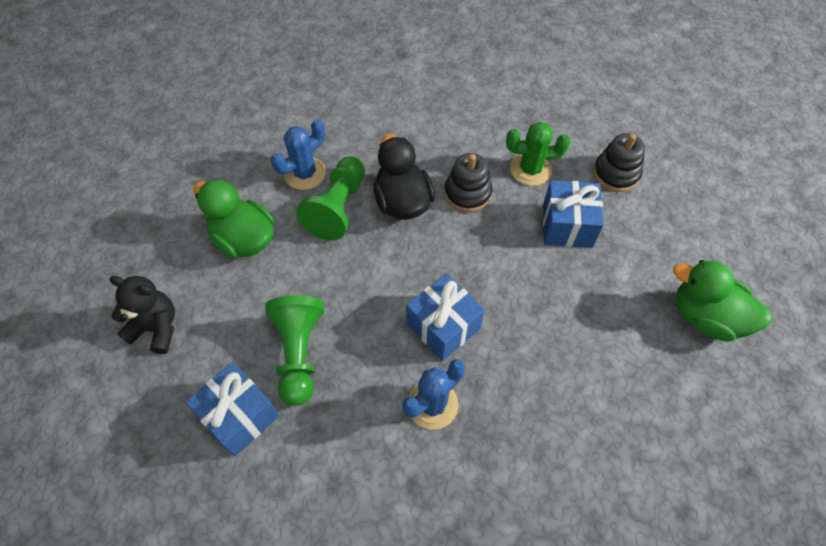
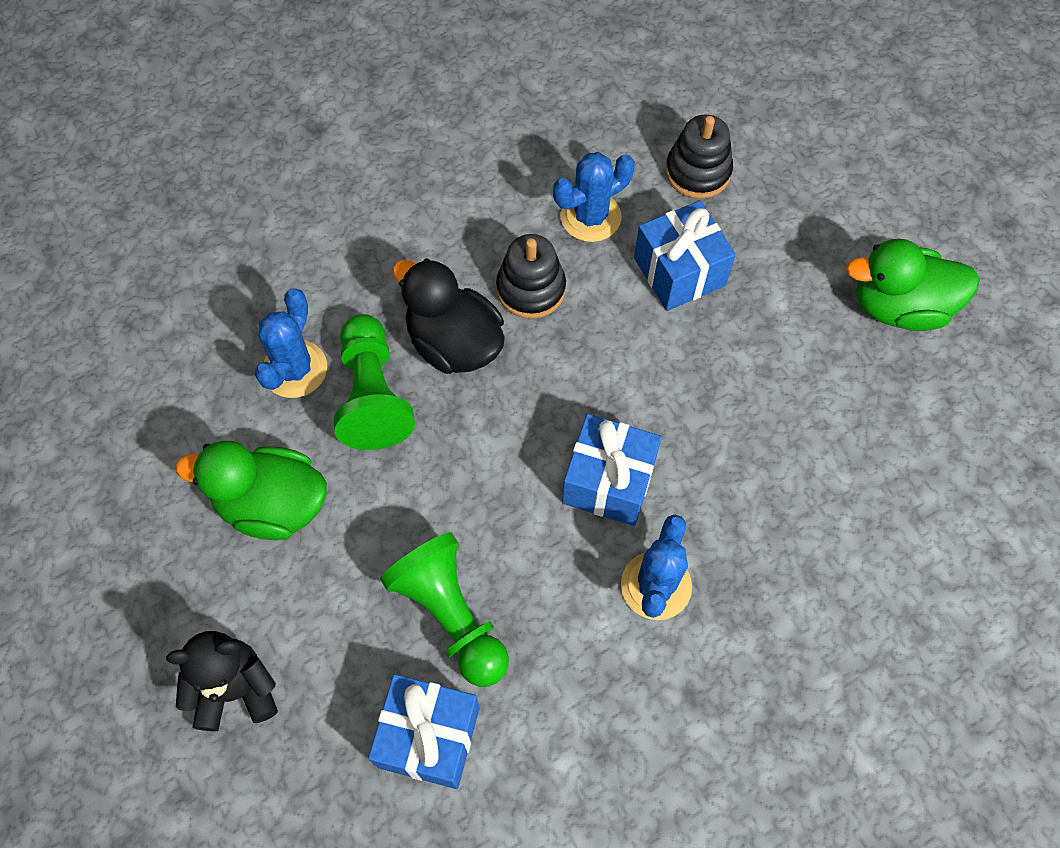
camera: 30 degrees left, 5 degrees up
(530, 169) = (590, 217): green cactus -> blue cactus

